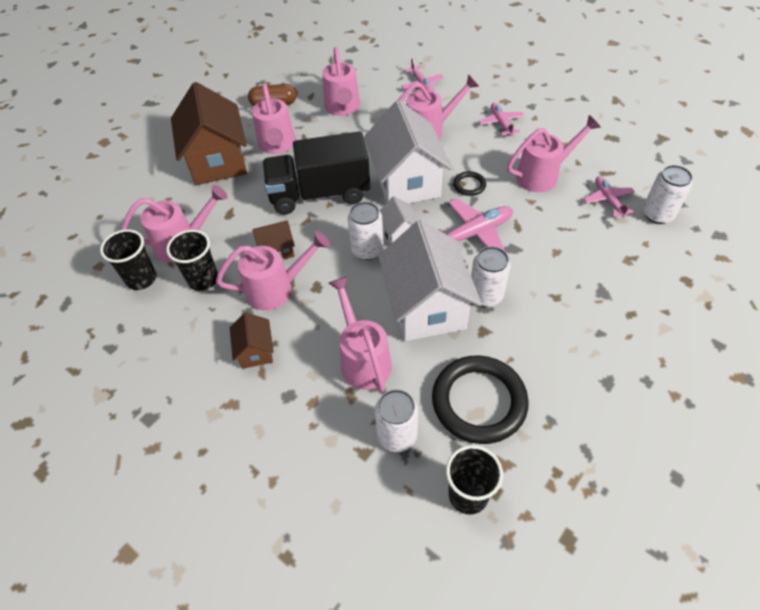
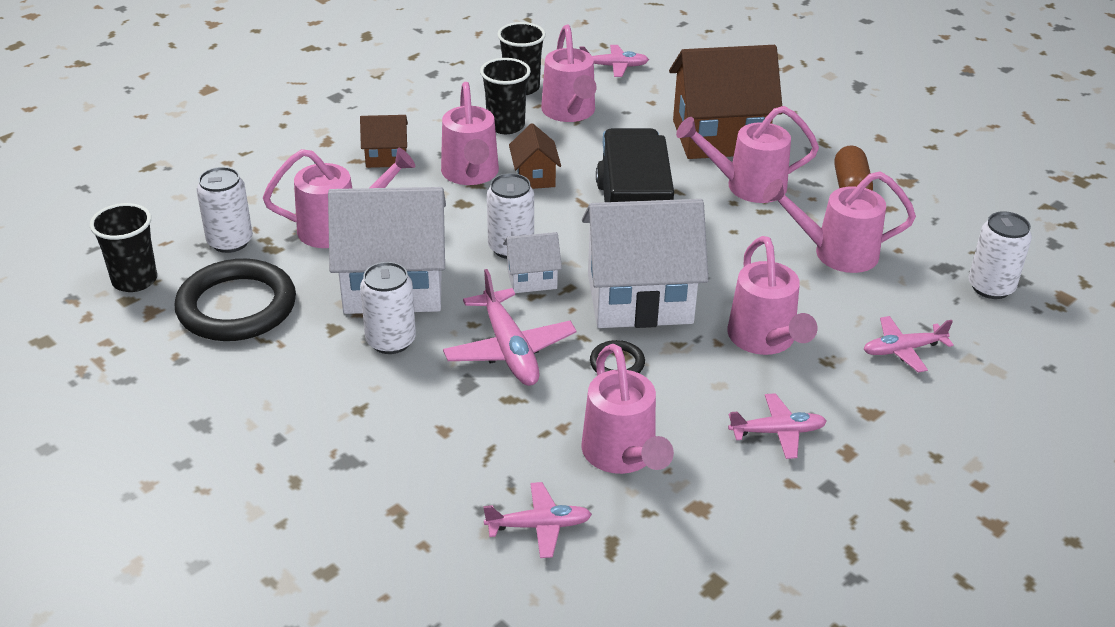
camera: 95 degrees right, 15 degrees down
(110, 225) = (614, 66): none -> pink plane
(657, 214) = (484, 584): white can -> white can (990, 287)

